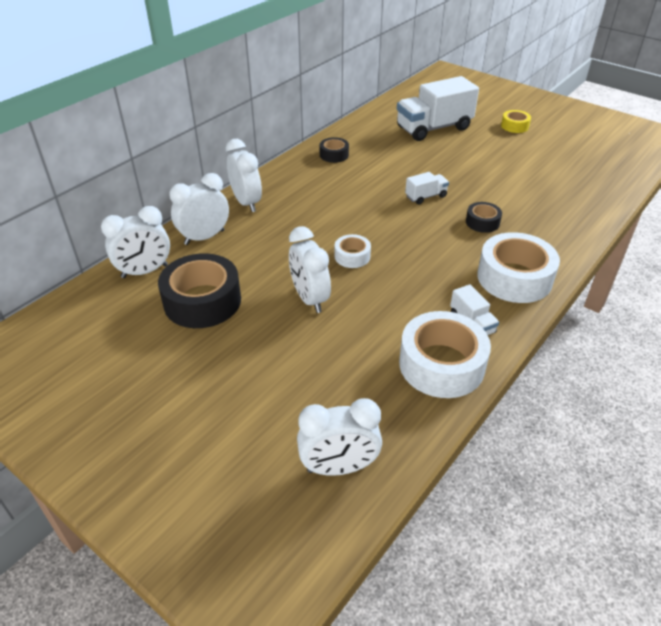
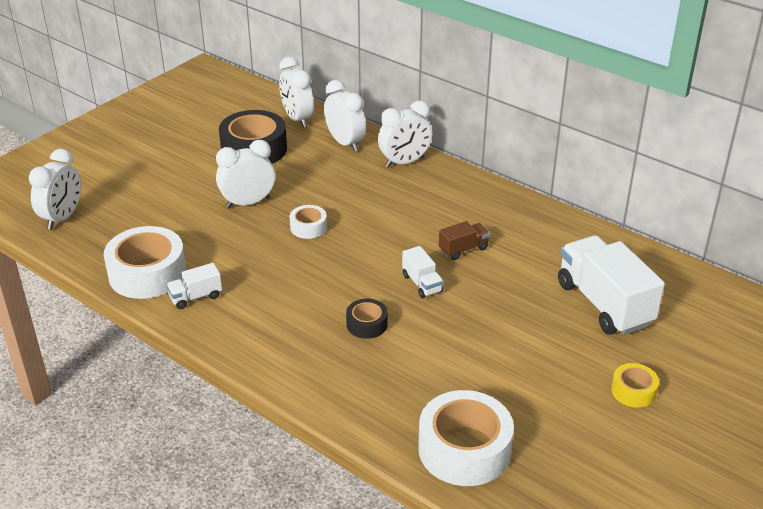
camera: 90 degrees right, 5 degrees down
(334, 155) = (512, 217): black tape -> none
(339, 467) = (62, 217): white clock -> white clock turned 150 degrees counterclockwise
(379, 177) = (463, 249): none -> brown truck
(514, 278) = (260, 336): white tape -> white tape (464, 449)

